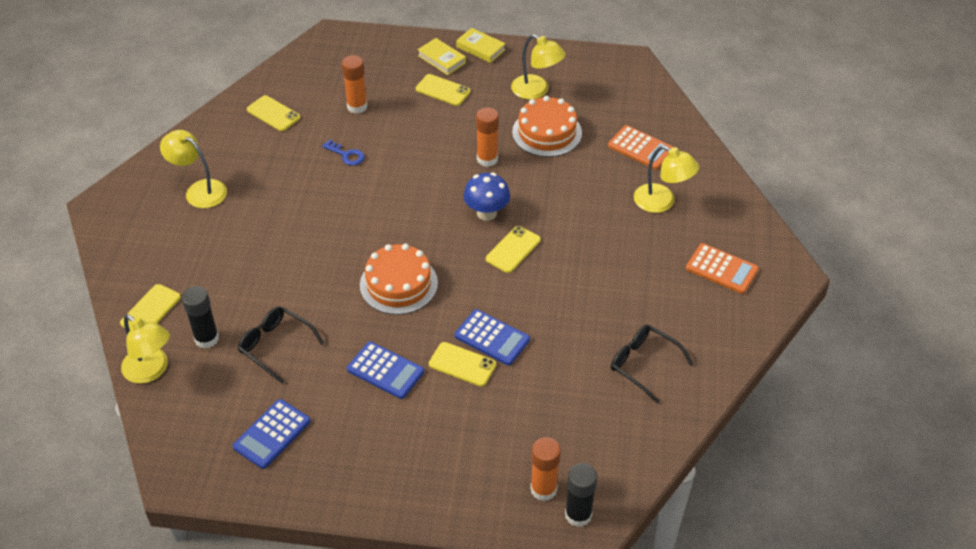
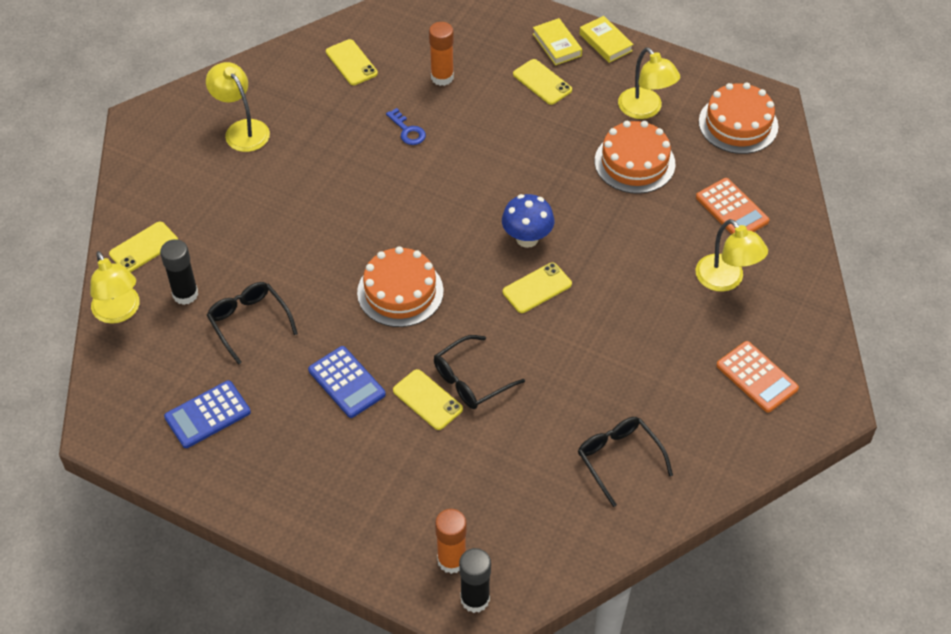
camera: 20 degrees right, 5 degrees up
(487, 159) = (555, 176): orange glue stick -> none
(492, 338) = (471, 380): blue calculator -> black glasses
(614, 84) = (738, 124): none -> orange cake

